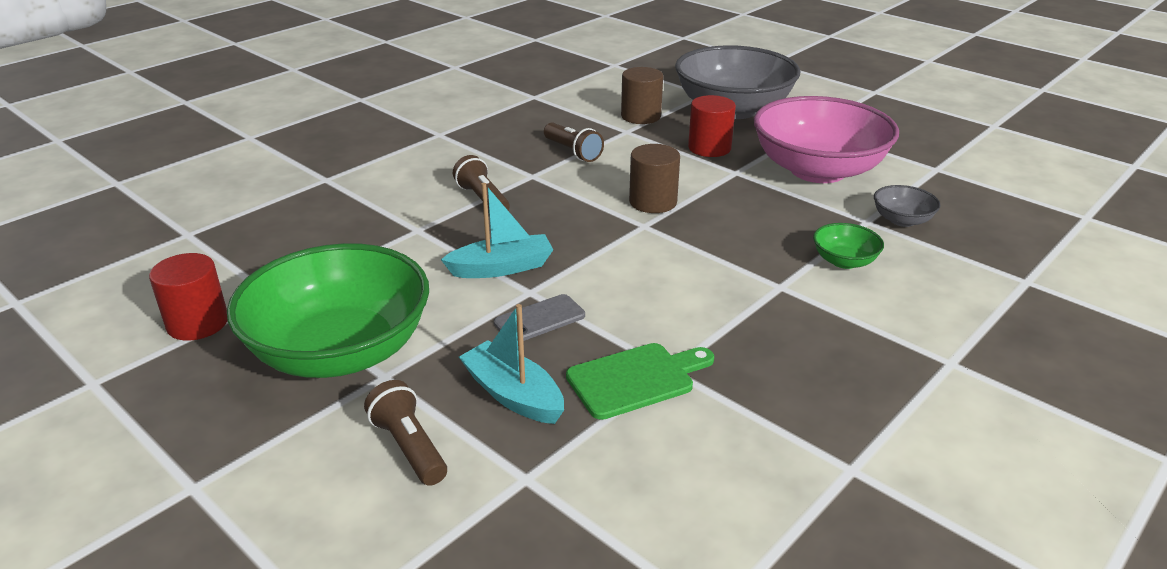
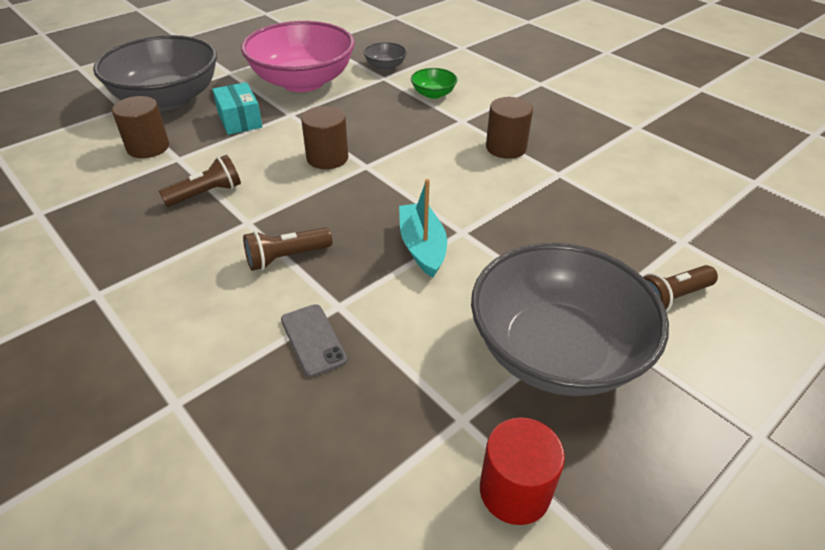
camera: 85 degrees left, 10 degrees up
(340, 351) = (556, 351): green bowl -> grey bowl
(513, 395) = (599, 244): turquoise boat -> none
(539, 319) = (502, 228): grey phone -> grey phone (313, 340)
(636, 379) = (572, 188): green cutting board -> none
(709, 148) = (240, 120): red cylinder -> turquoise box
(723, 323) = (506, 147): none -> brown cylinder

